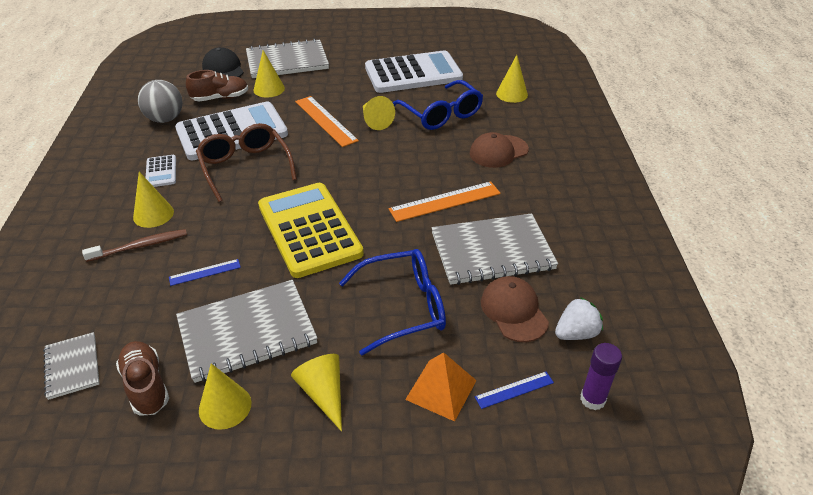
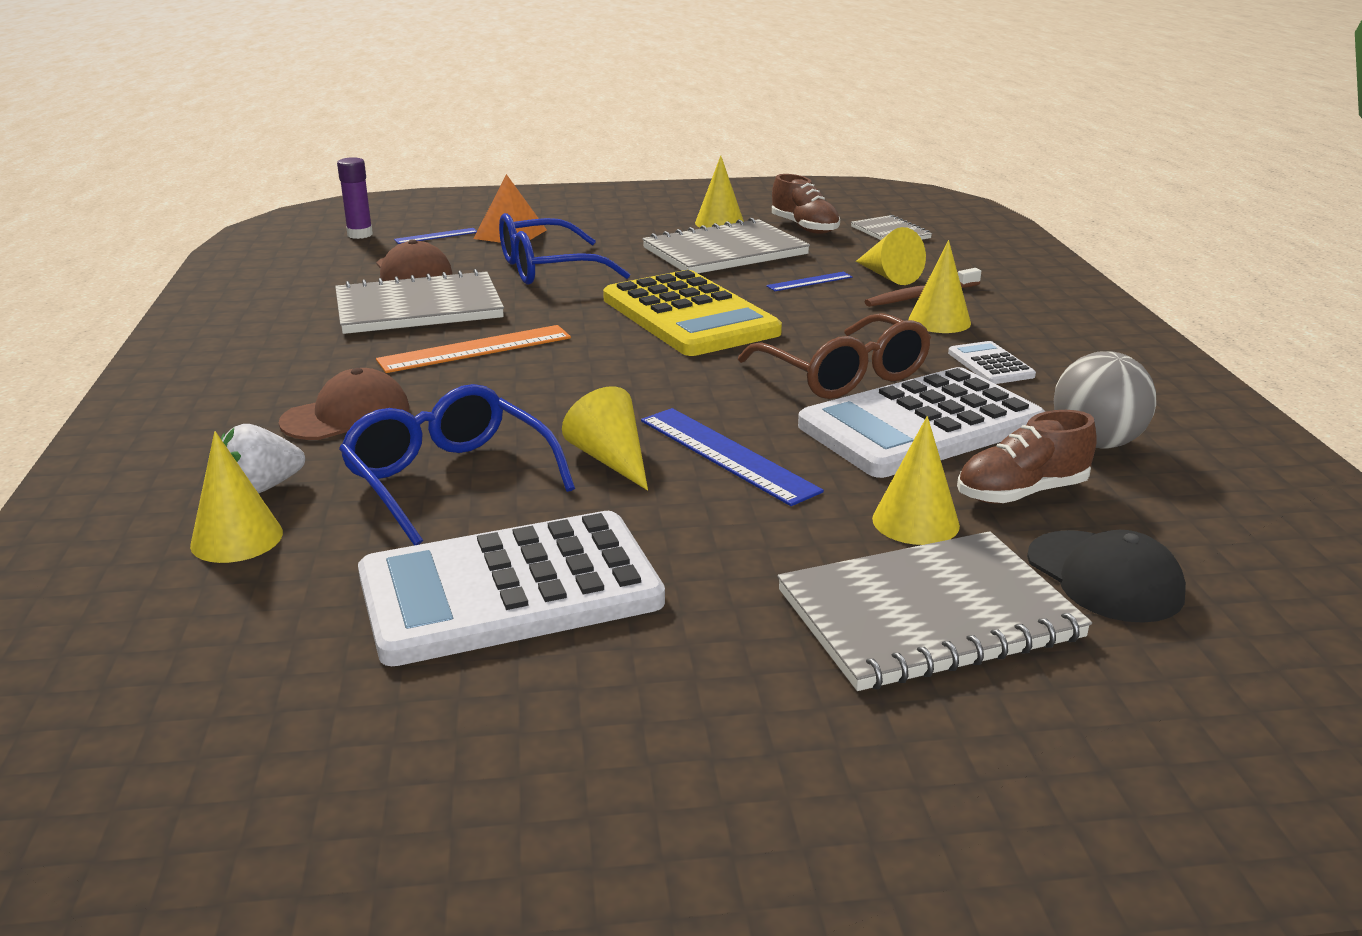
camera: 175 degrees right, 15 degrees down
(323, 393) = (627, 230): yellow cone -> yellow cone (888, 276)
(325, 120) = (726, 455): orange ruler -> blue ruler
(576, 333) = (348, 261): white strawberry -> white strawberry (262, 488)

